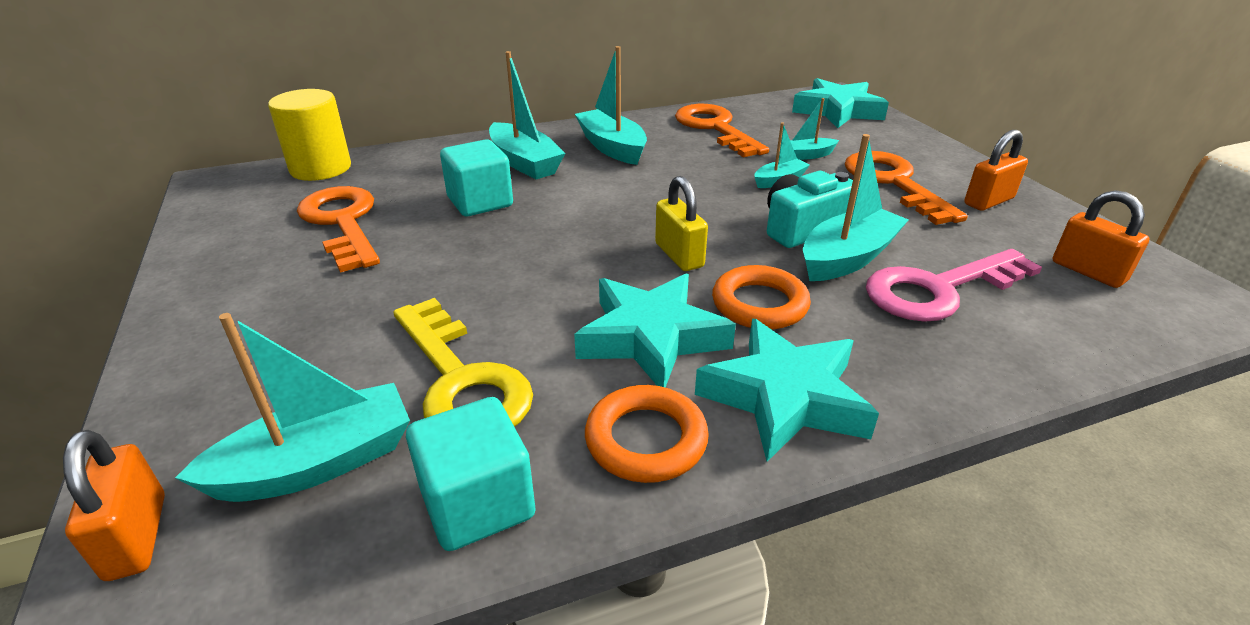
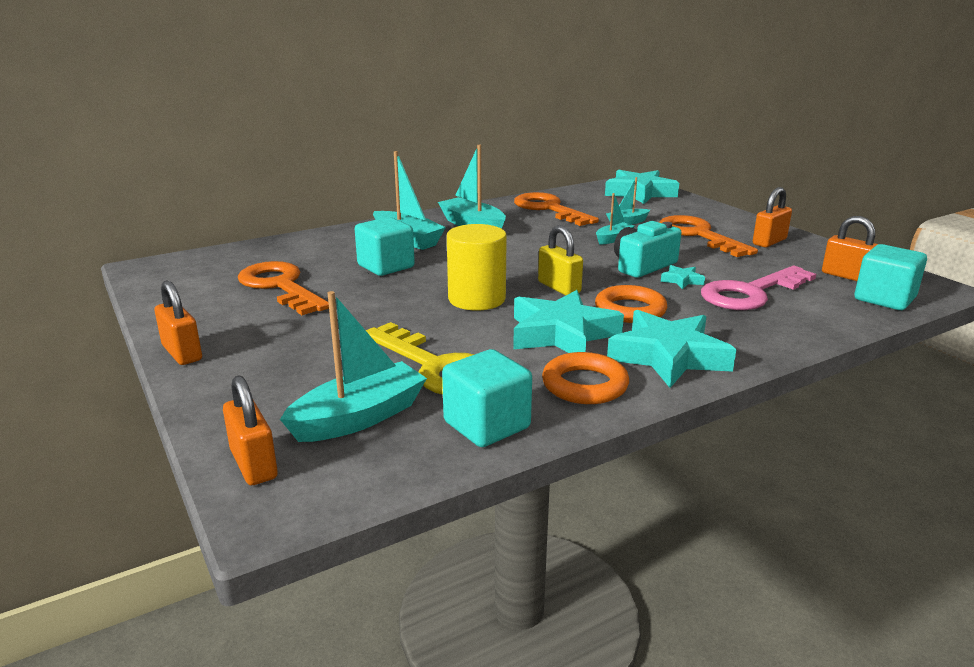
camera: 10 degrees left, 10 degrees down
(171, 319) = (182, 353): none -> orange padlock
(320, 168) = (235, 253): yellow cylinder -> yellow cylinder (477, 299)
(848, 258) = (682, 280): turquoise boat -> turquoise star
(1138, 320) = (884, 299): none -> turquoise cube

